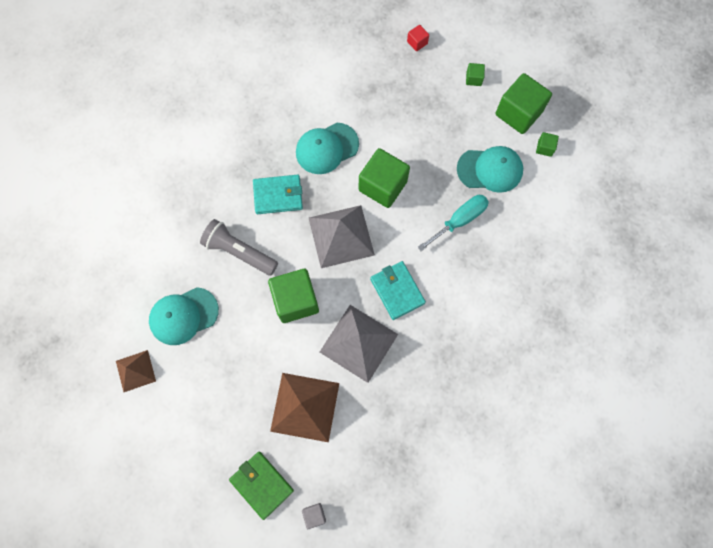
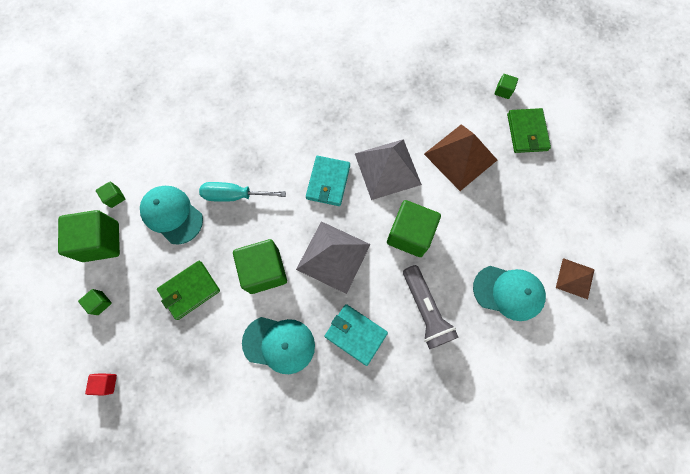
camera: 140 degrees left, 0 degrees up
(314, 515) = (503, 91): grey cube -> green cube
(422, 132) = (190, 290): none -> green wallet

